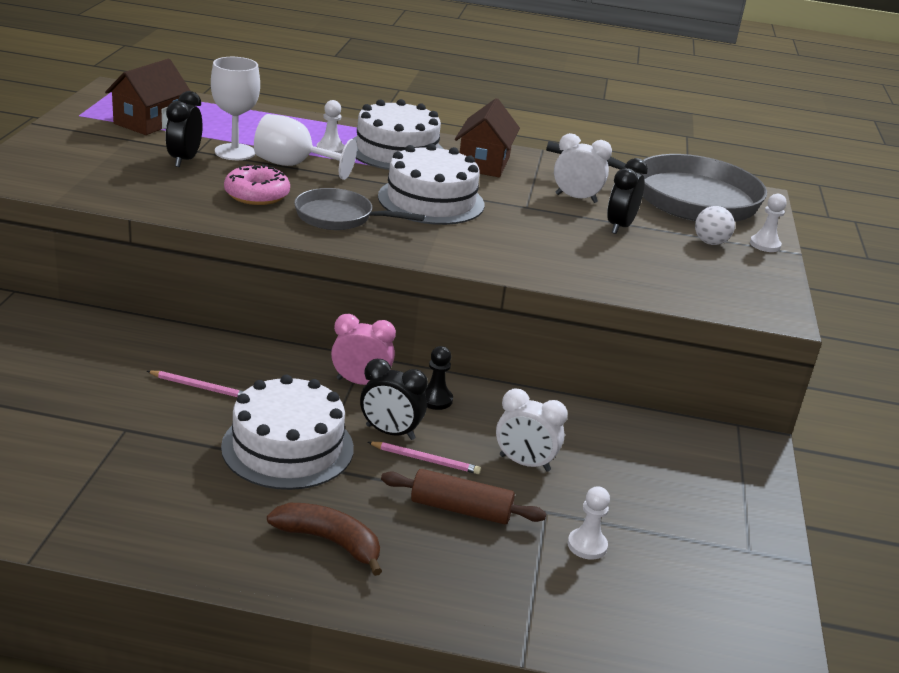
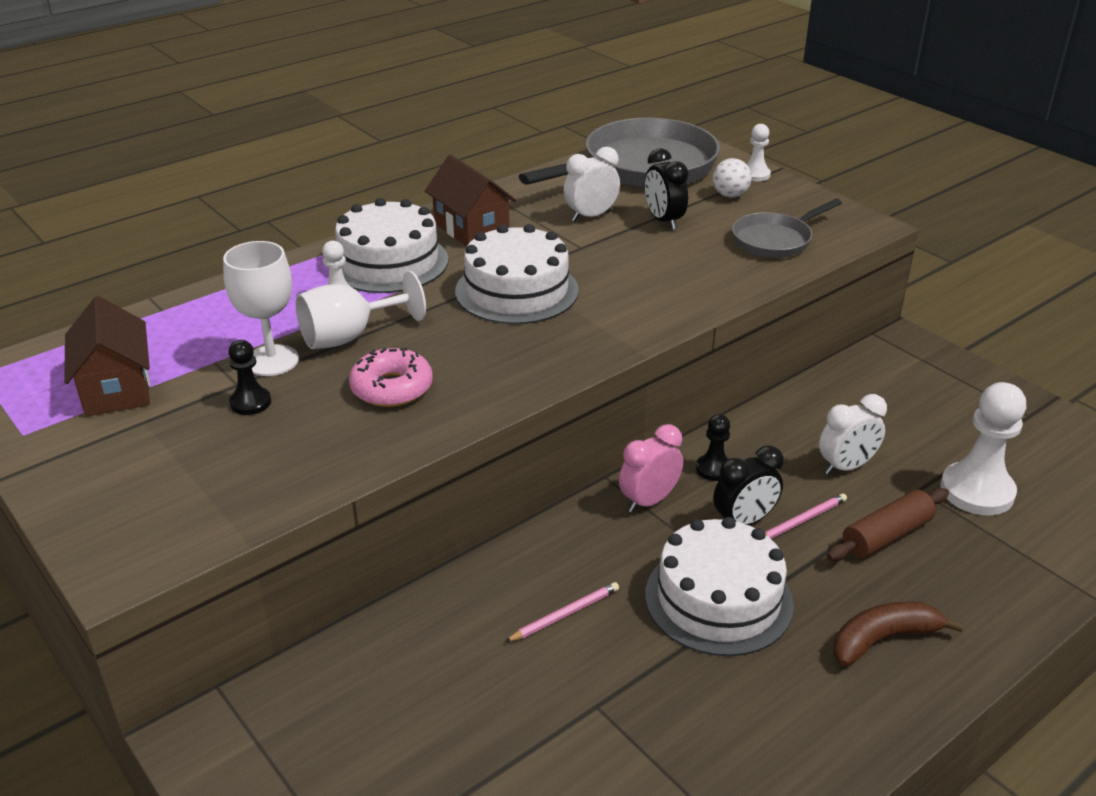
camera: 45 degrees left, 5 degrees up
(184, 160) = (250, 402): black clock -> black pawn
(339, 217) = (496, 358): grey pan -> grey pan (775, 240)
(587, 545) = (977, 491): white pawn -> white pawn, size x1.91

